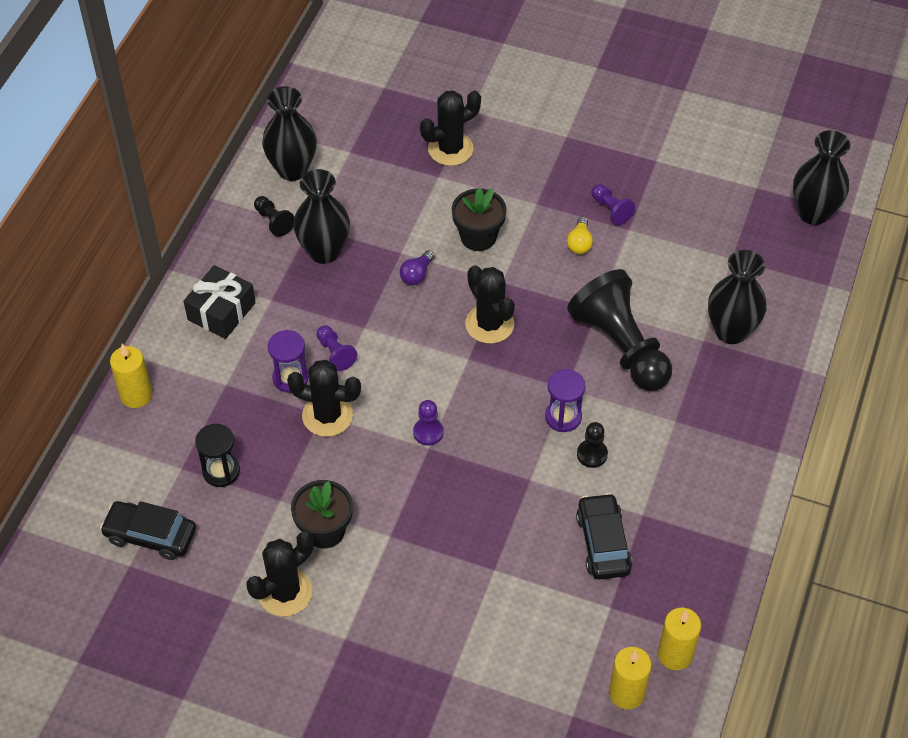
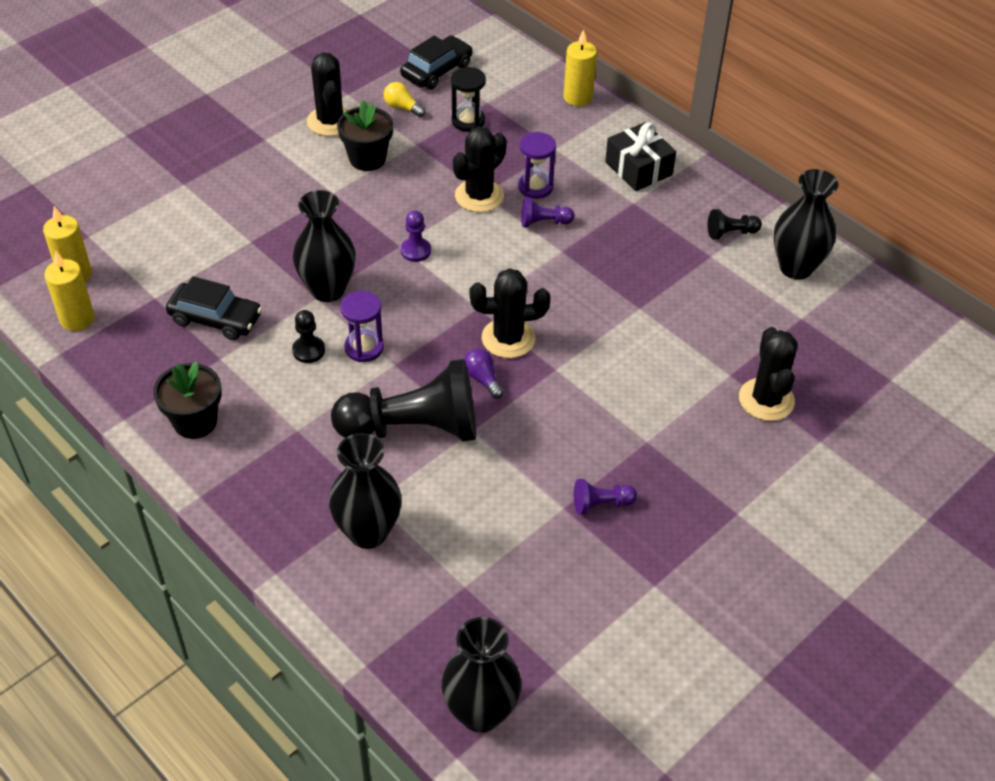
camera: 115 degrees right, 5 degrees down
(324, 251) = (672, 254): black vase -> black vase (328, 289)
(417, 274) = (604, 309): purple light bulb -> purple light bulb (482, 379)
(478, 237) = (626, 374): black flower pot -> black flower pot (195, 421)
(579, 243) = (569, 454): yellow light bulb -> yellow light bulb (402, 107)

